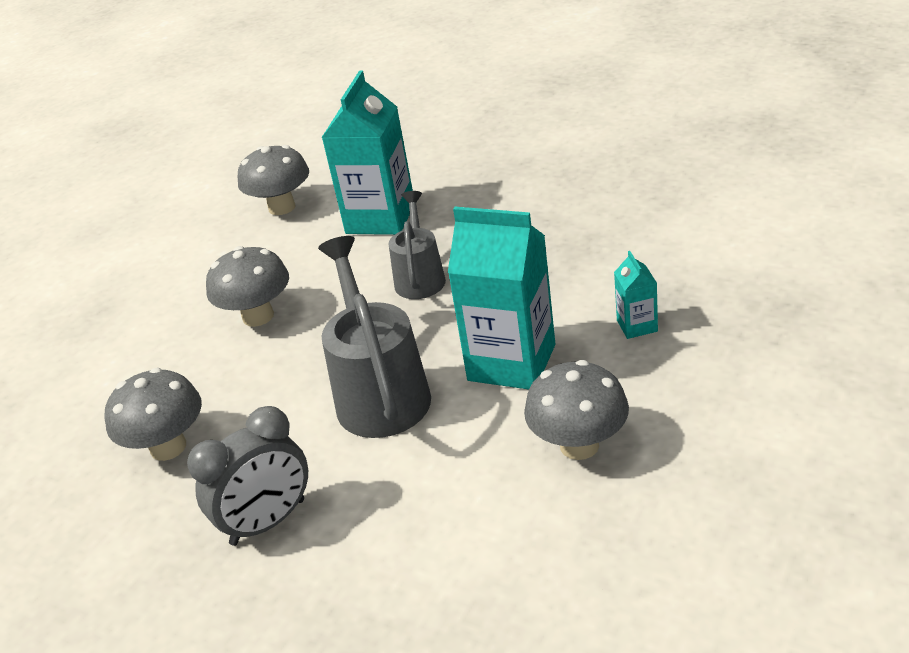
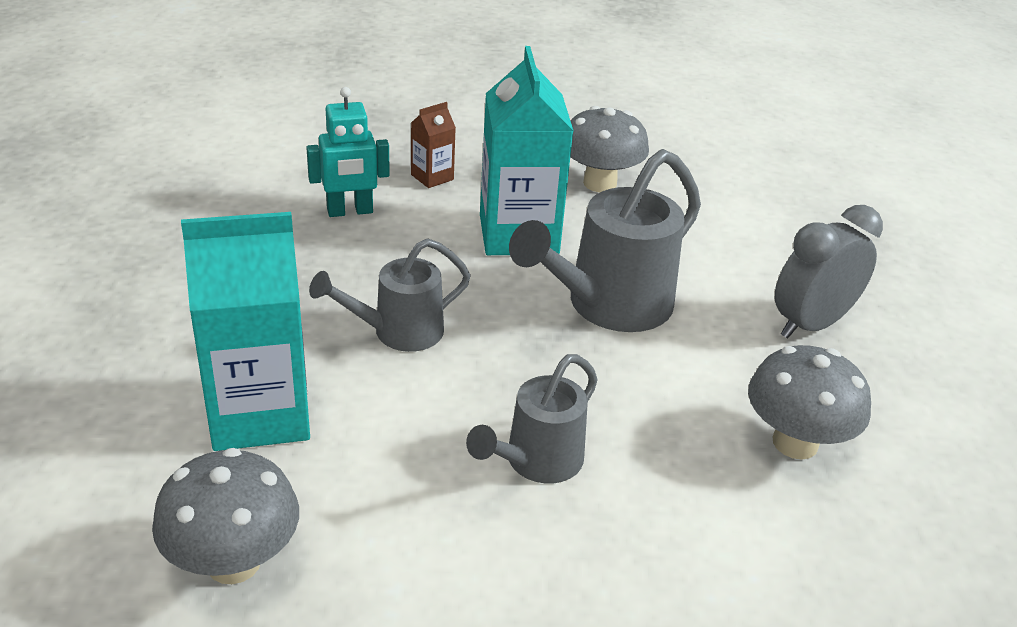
camera: 125 degrees left, 0 degrees up
(258, 316) = (536, 462): grey mushroom -> grey watering can
(268, 522) = (811, 324): grey clock -> grey clock turned 60 degrees counterclockwise
(594, 271) = (350, 211): none -> turquoise robot
(637, 326) = (432, 177): turquoise carton -> brown carton

